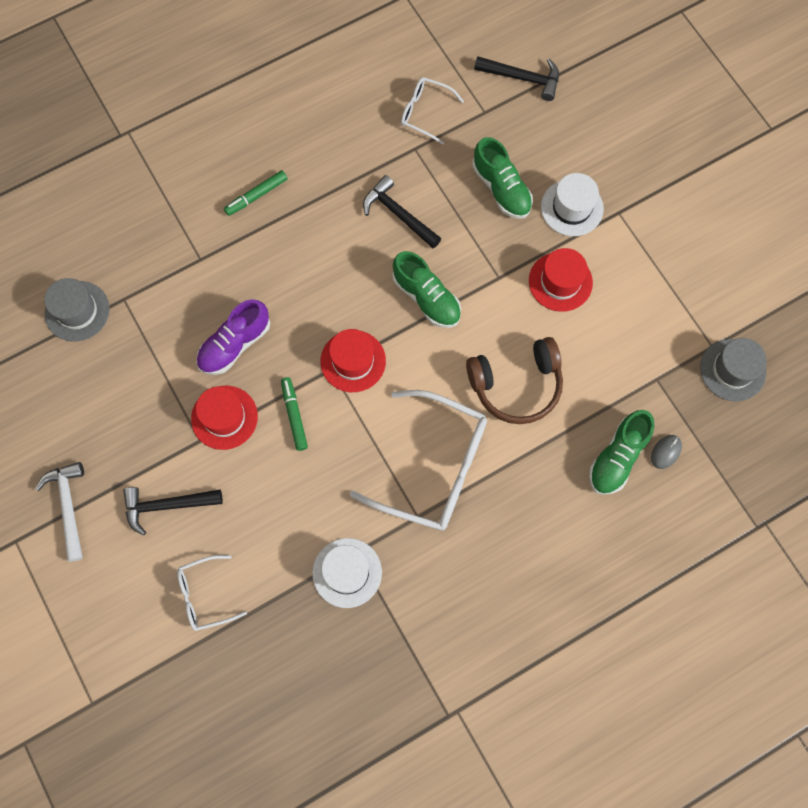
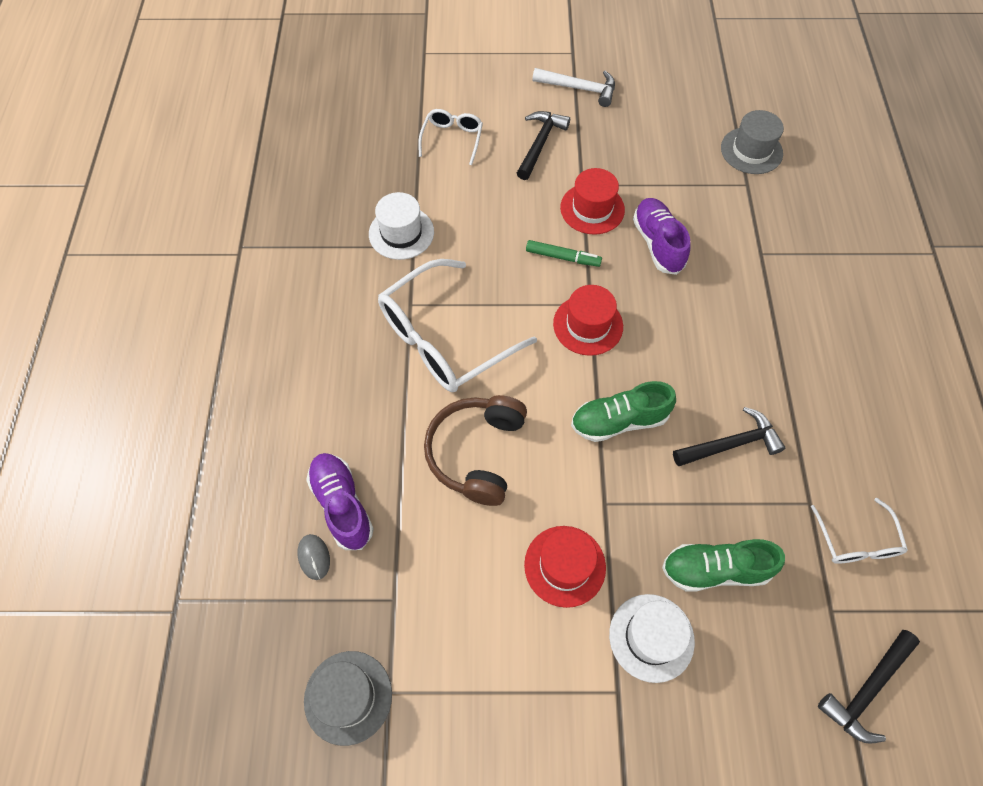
camera: 120 degrees right, 10 degrees down
(256, 196) = (812, 326): green marker -> none
(425, 112) = (856, 540): white glasses -> white glasses turned 120 degrees clockwise
(617, 457) = (342, 505): green shoe -> purple shoe

